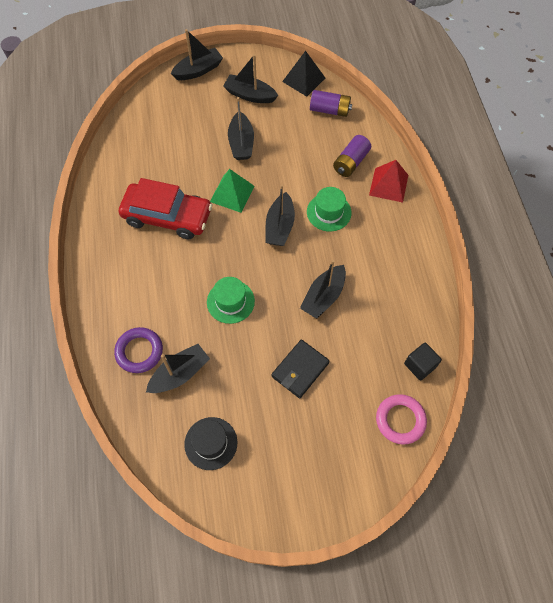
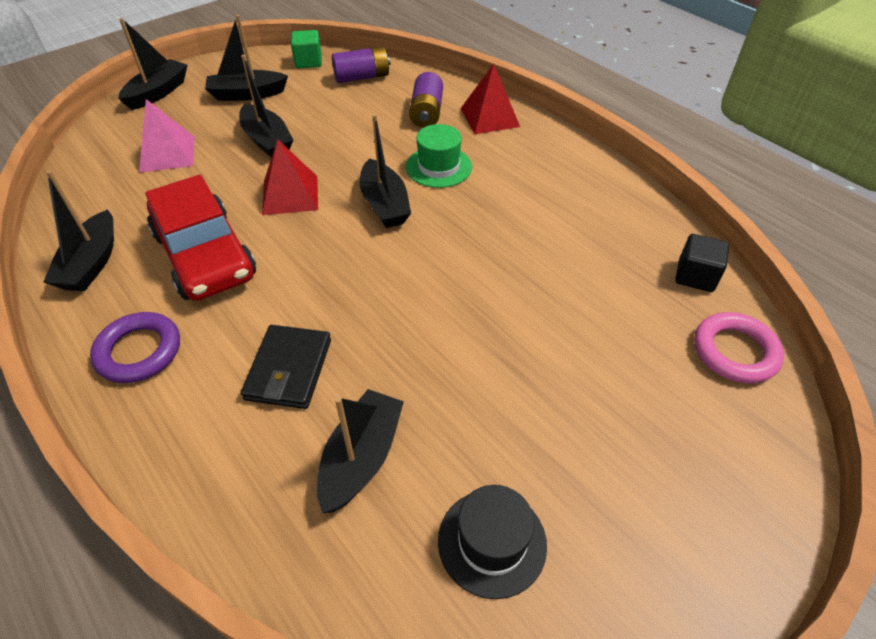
camera: 30 degrees left, 15 degrees down
(139, 351) = (265, 460): purple ring -> purple ring (139, 351)
(167, 216) = (205, 255): red car -> red car turned 75 degrees clockwise
(181, 128) = (167, 154): none -> pink pyramid
(230, 301) = (377, 318): green hat -> none
(232, 194) = (290, 195): green pyramid -> red pyramid
(300, 370) = (547, 357): black wallet -> black wallet (289, 369)
(304, 79) = (308, 62): black pyramid -> green cube
(323, 296) = (506, 255): black boat -> black boat (92, 263)

